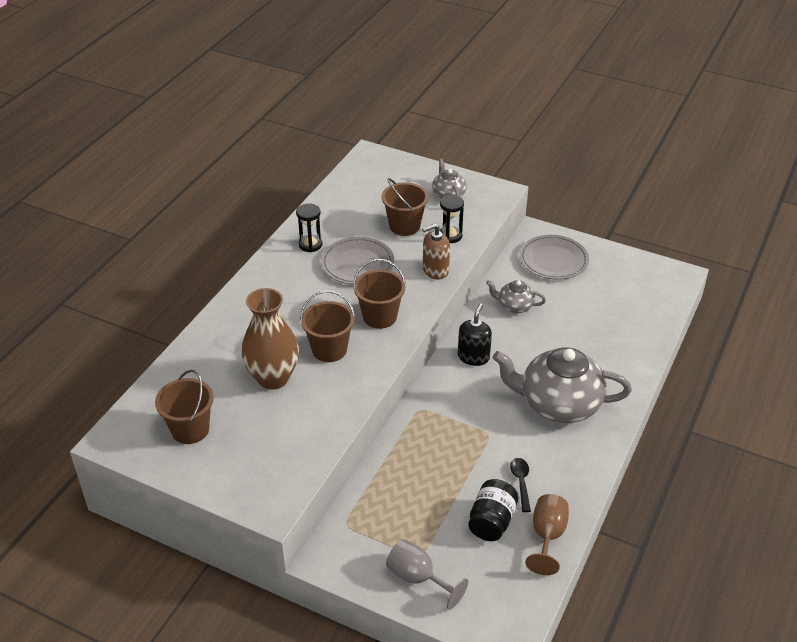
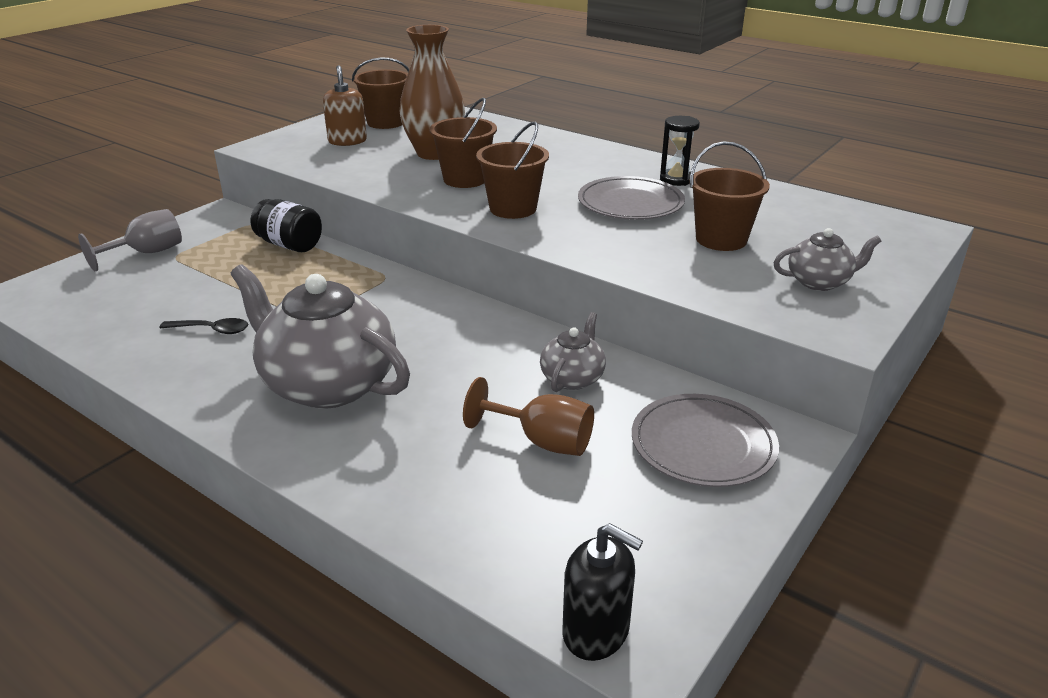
camera: 100 degrees right, 10 degrees down
(435, 270) = (605, 252): brown soap dispenser -> brown soap dispenser (347, 141)
(450, 236) = (694, 271): black hourglass -> none
(473, 357) = (465, 325): black soap dispenser -> black soap dispenser (596, 631)
(491, 521) = (173, 302): black jar -> black jar (289, 245)
(547, 536) = (113, 336): brown goblet -> brown goblet (542, 441)
(558, 404) = (328, 384): grey teapot -> grey teapot turned 75 degrees counterclockwise

